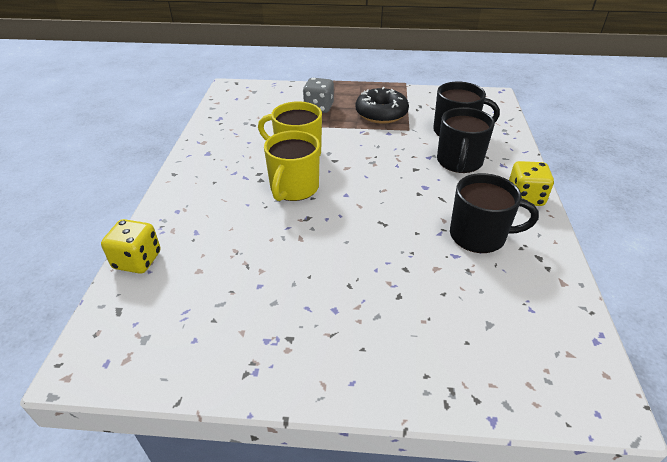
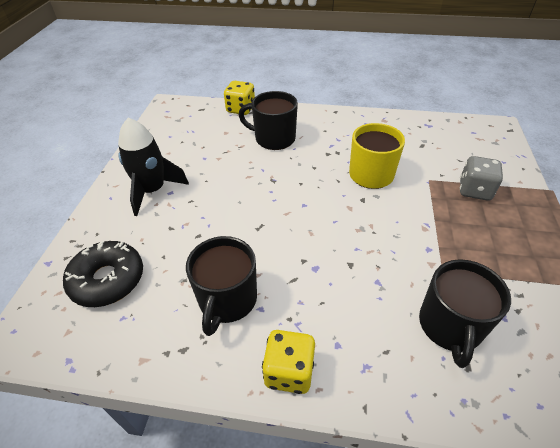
camera: 95 degrees right, 5 degrees up
(294, 188) = (314, 172): yellow mug -> none
(333, 330) = (152, 191): none -> black rocket
(381, 113) = (479, 246): black donut -> black donut (108, 280)
(459, 162) = (368, 313): black mug -> black mug (273, 138)

